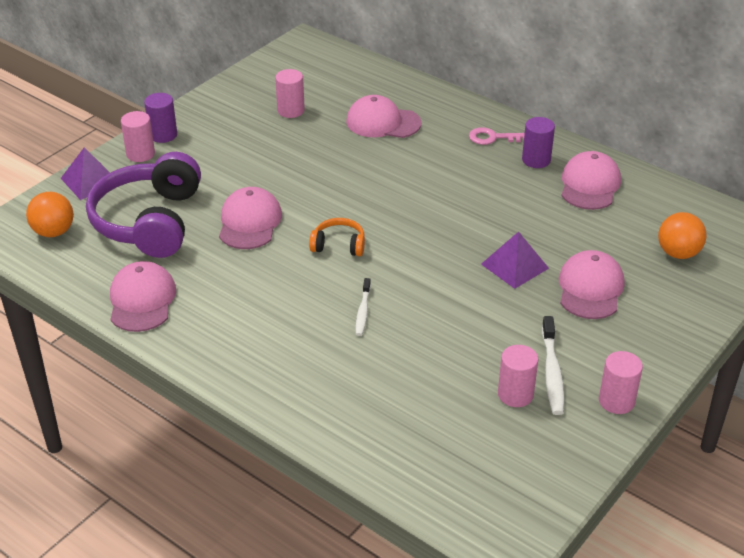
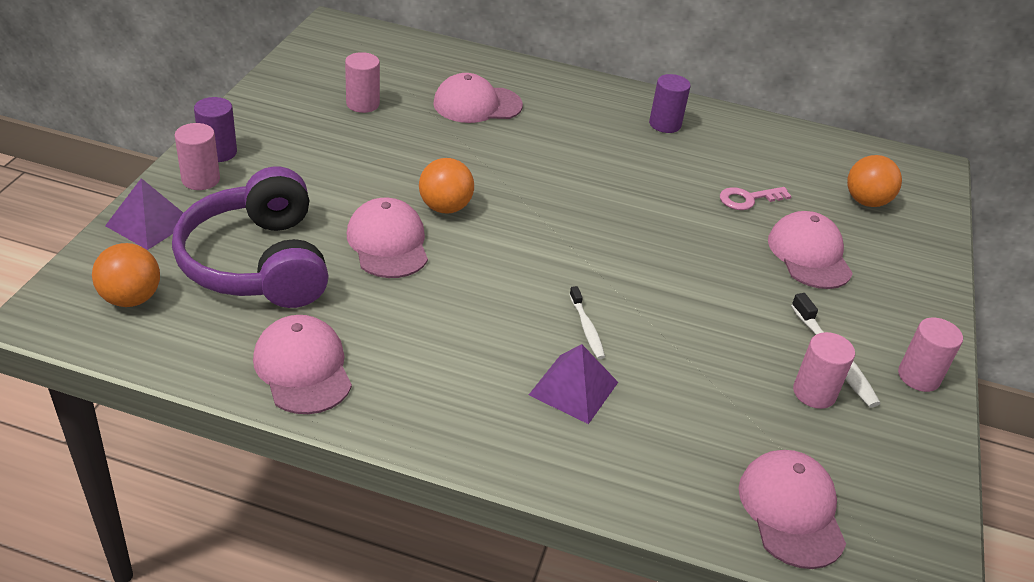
camera: 25 degrees left, 0 degrees up
(308, 202) = (445, 207): none -> orange ball
(339, 245) = (511, 253): orange headphones -> none
(493, 138) = (606, 106): pink key -> pink key (748, 199)
(514, 266) = (717, 243): purple pyramid -> purple pyramid (573, 388)
(590, 185) = (735, 143): pink cap -> pink cap (791, 511)

